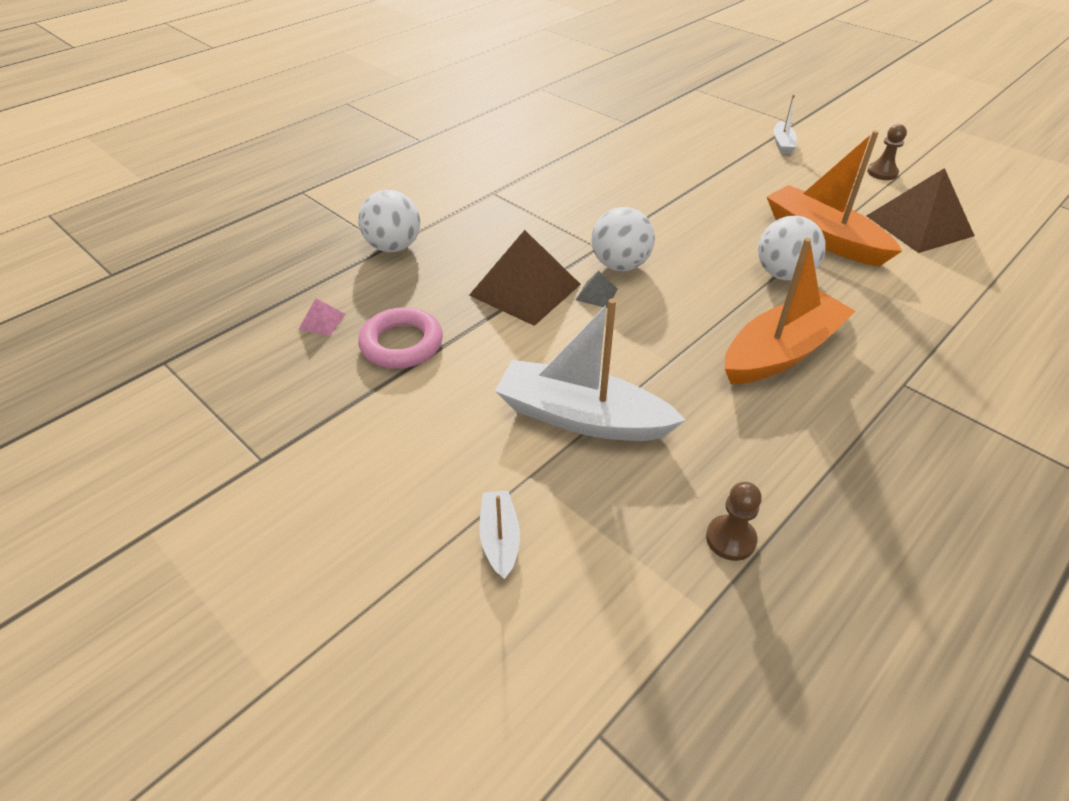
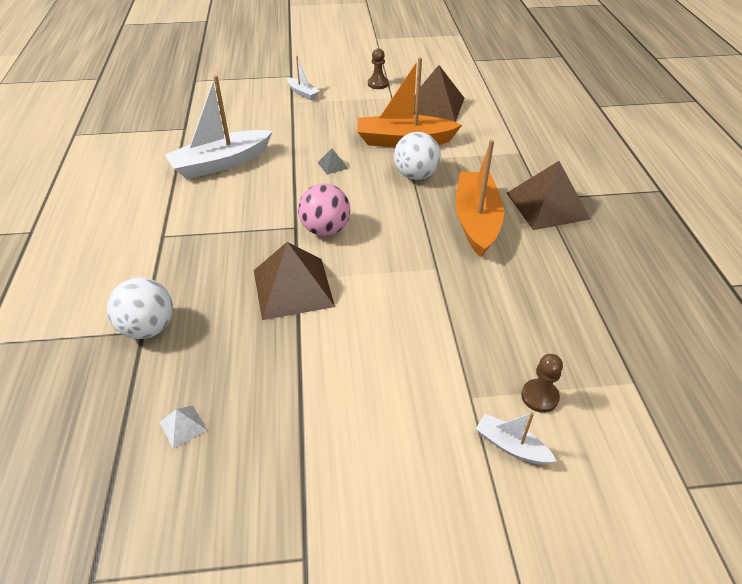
camera: 50 degrees left, 0 degrees up
(322, 321) = (183, 426): pink pyramid -> white pyramid
(402, 344) = (270, 390): pink ring -> none
(581, 417) = (444, 338): white boat -> white boat (221, 163)
(596, 294) = (340, 258): grey pyramid -> grey pyramid (332, 165)
(620, 265) = (325, 230): white ball -> pink ball
(730, 539) = (593, 338): brown pawn -> brown pawn (539, 397)
(897, 394) = (547, 205): none -> brown pyramid

